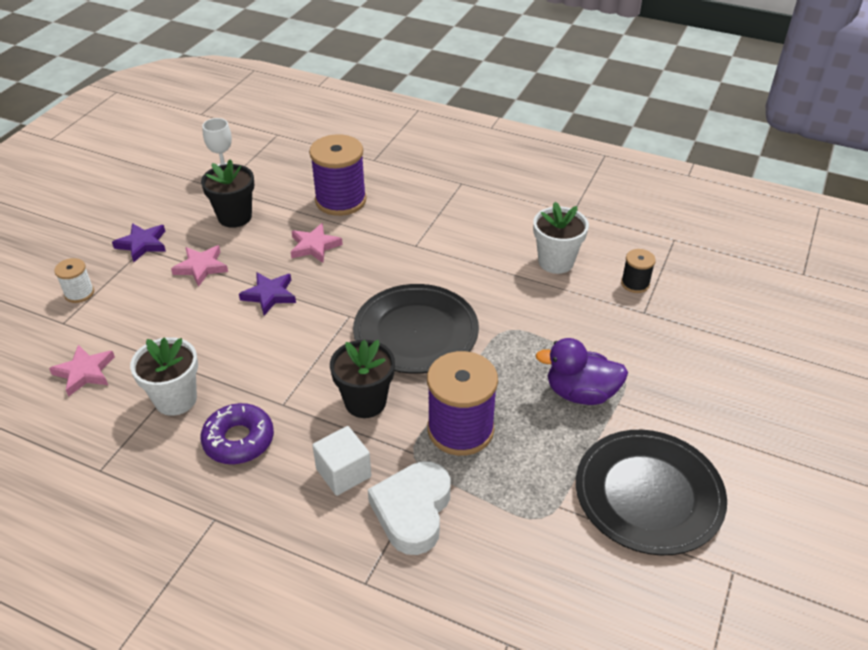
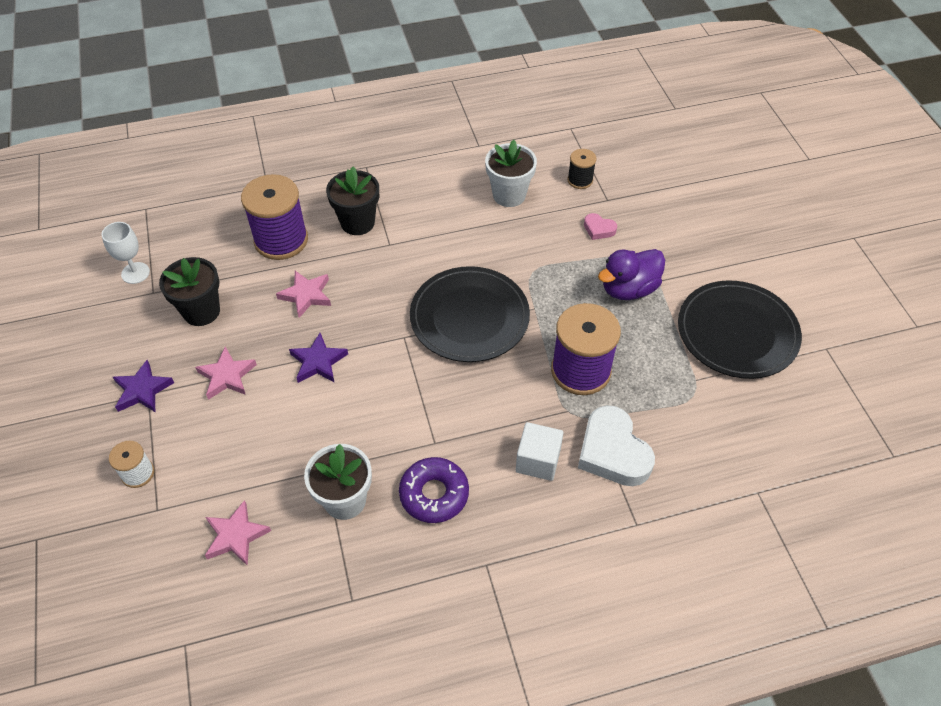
camera: 40 degrees left, 10 degrees up
(365, 402) = (493, 397): black flower pot -> black flower pot (357, 222)
(608, 330) = (598, 229): none -> pink heart

